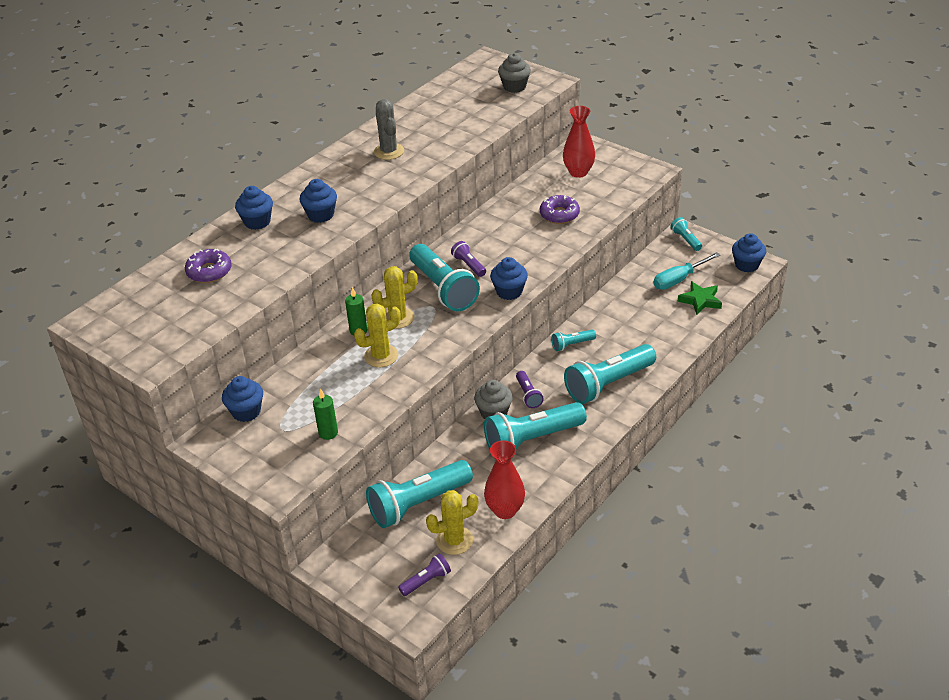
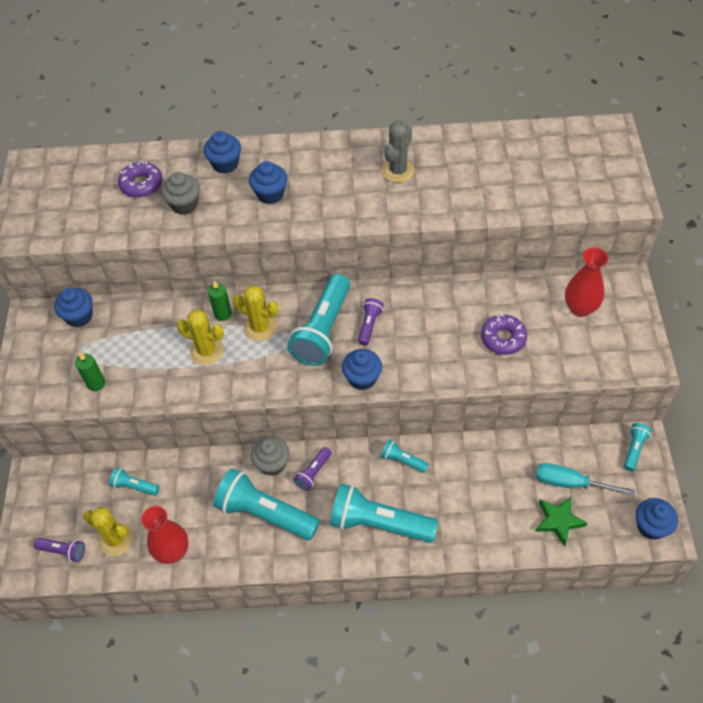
camera: 50 degrees right, 15 degrees up
(418, 504) = (134, 486): turquoise flashlight -> turquoise flashlight, size x0.47
(514, 87) = (590, 181): grey cupcake -> grey cupcake (184, 204)

